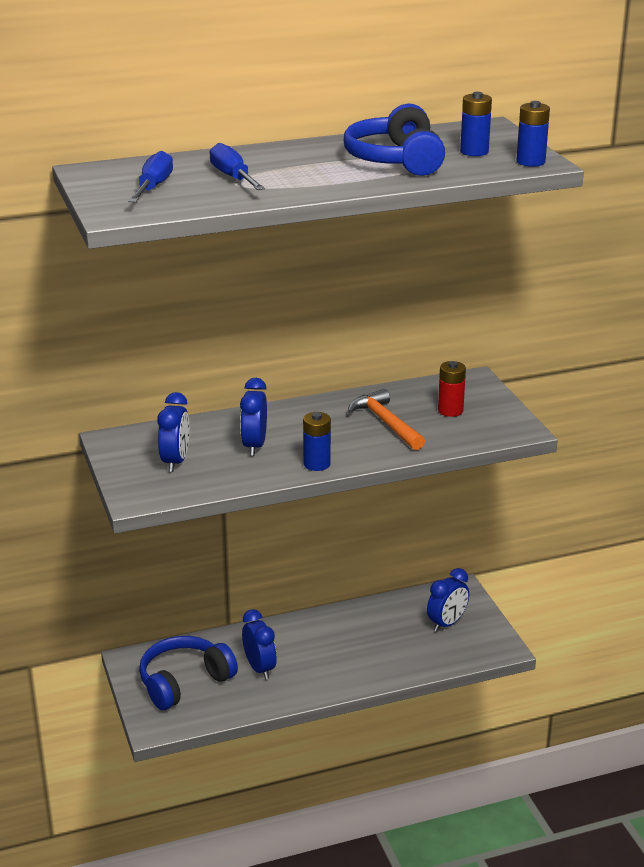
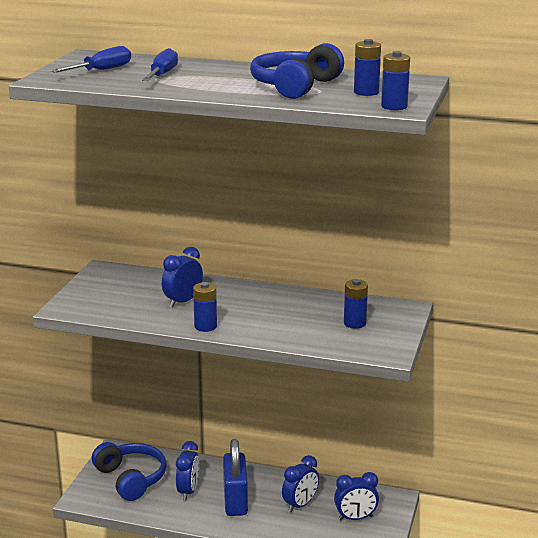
camera: 35 degrees right, 5 degrees down
(175, 461) = (120, 295): blue clock -> blue clock (300, 505)
(184, 682) = (131, 478): blue headphones -> blue headphones turned 60 degrees clockwise
(318, 657) = (235, 501): none -> blue padlock
(386, 423) = (294, 316): orange hammer -> none
(450, 410) = (354, 323): red battery -> blue battery

